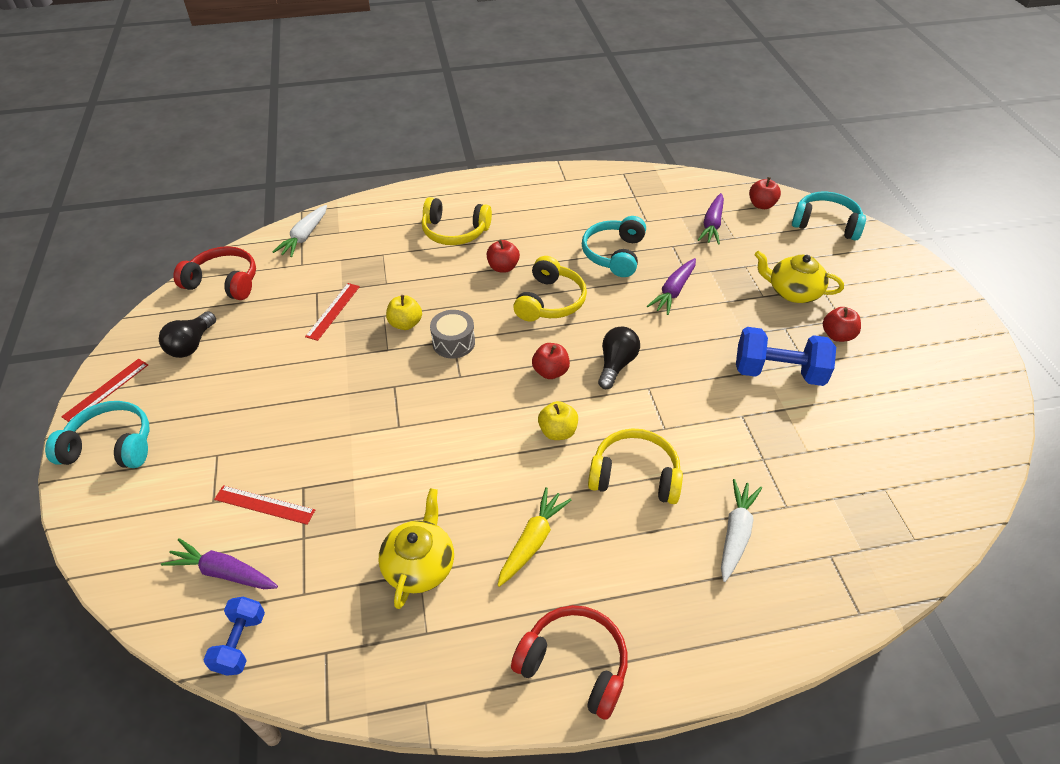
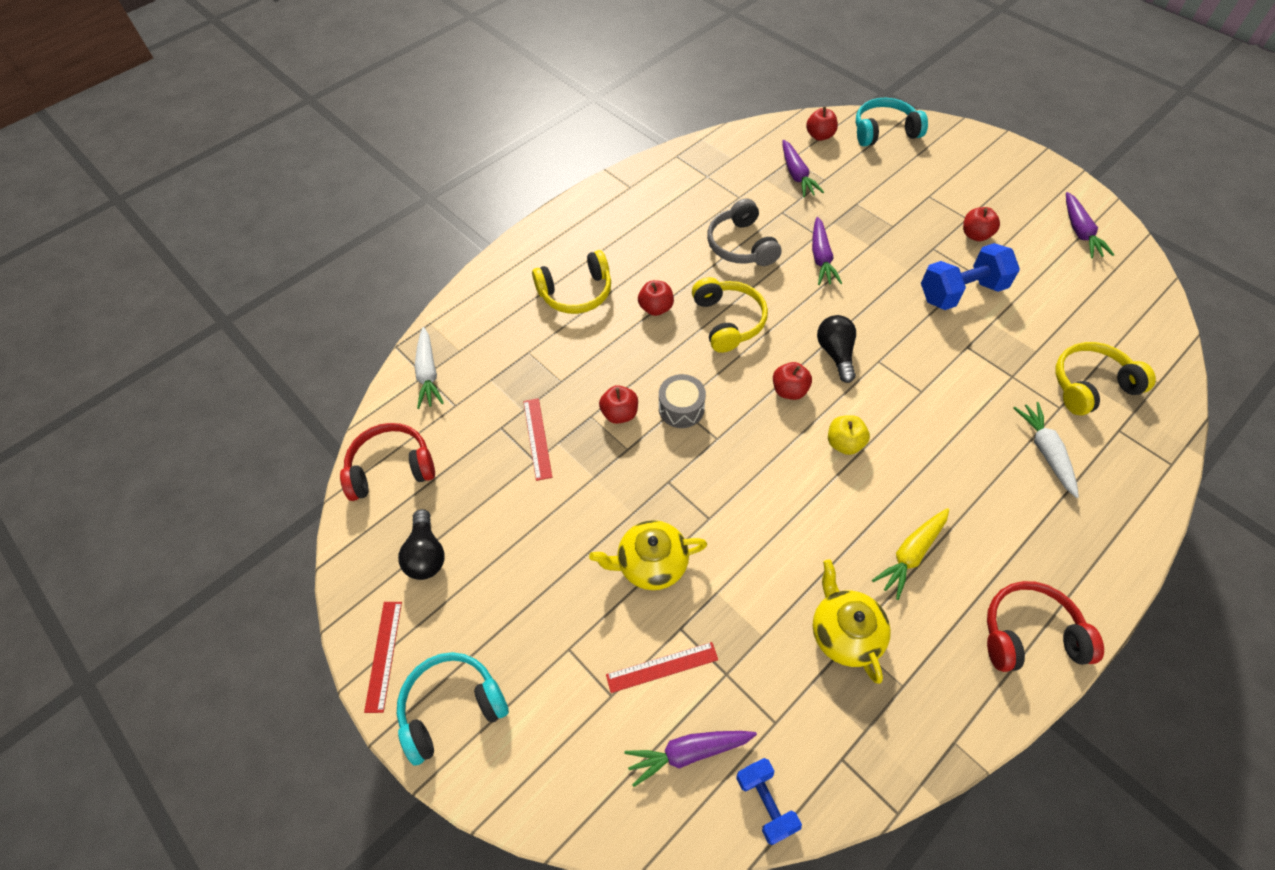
camera: 30 degrees left, 10 degrees up
(405, 324) = (620, 413): yellow apple -> red apple
(532, 541) = (911, 554): yellow carrot -> yellow carrot turned 135 degrees counterclockwise
(614, 254) = (741, 245): turquoise headphones -> grey headphones
(635, 475) = (936, 447): yellow headphones -> yellow headphones (1090, 385)
(793, 292) = (912, 210): yellow teapot -> yellow teapot (651, 563)
(951, 378) = (1080, 231): none -> purple carrot

